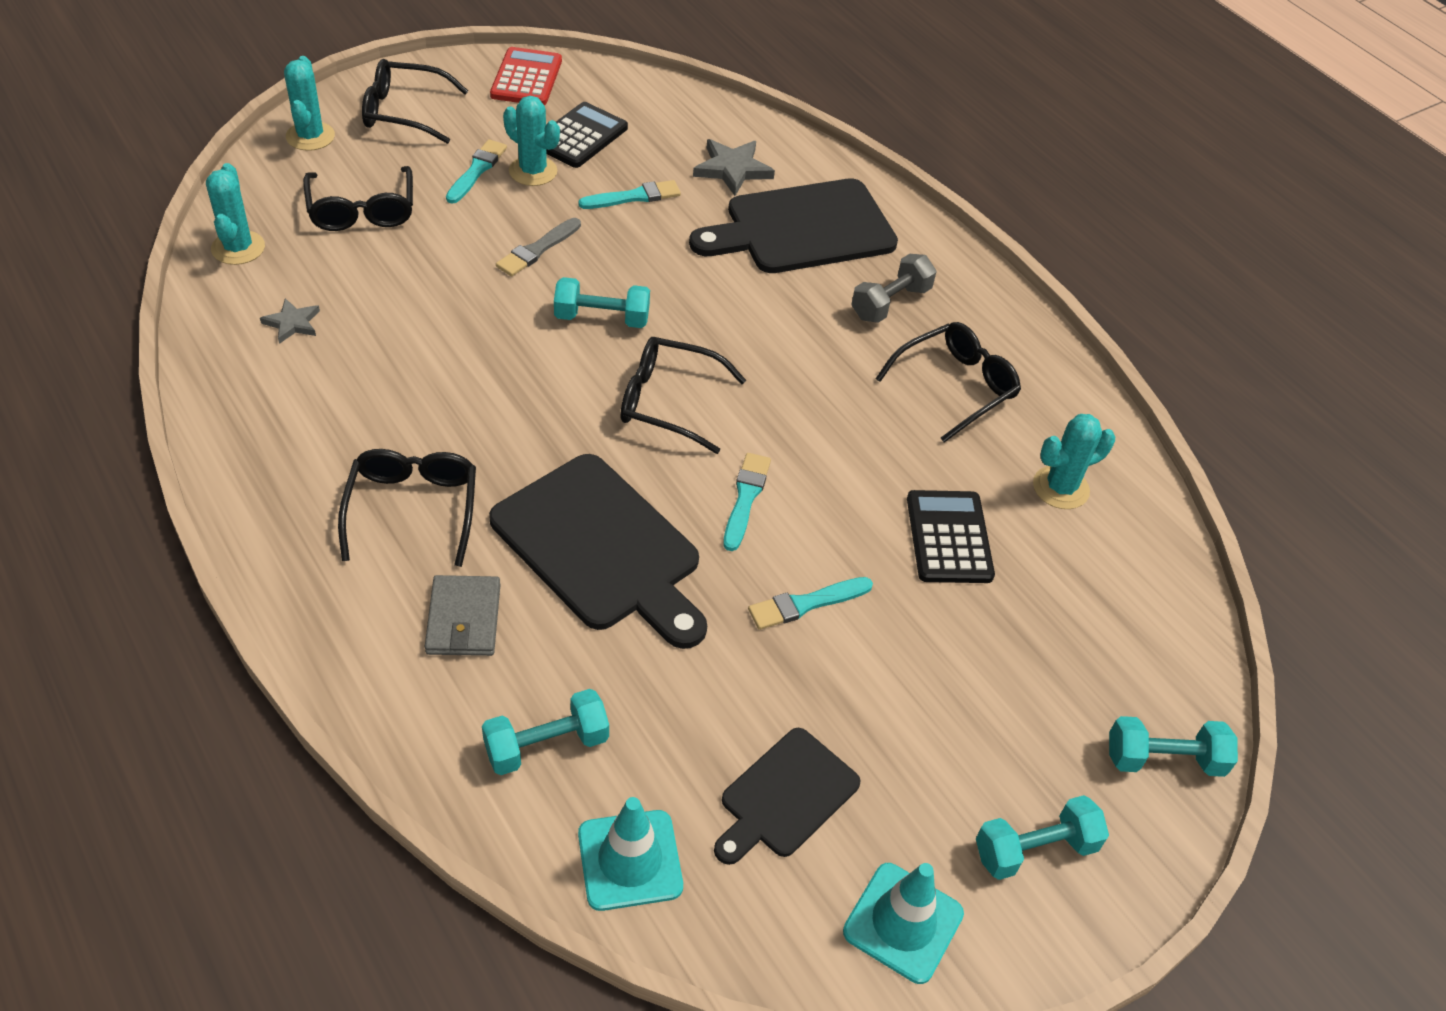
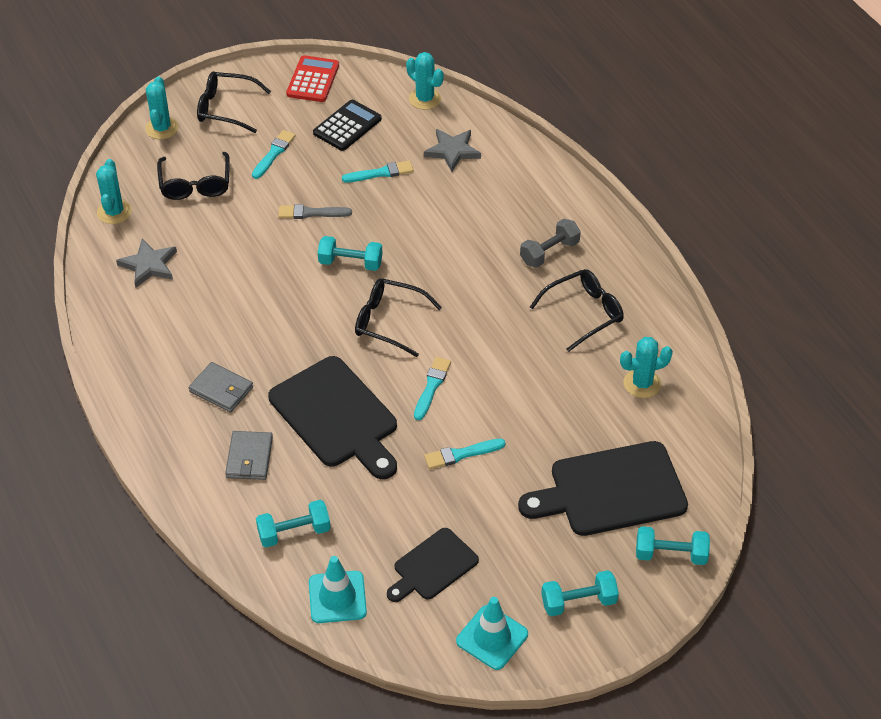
camera: 10 degrees right, 0 degrees up
(292, 323) = (149, 265): grey star -> grey star, size x1.60
(412, 509) = (221, 389): black glasses -> grey wallet
(533, 171) = (312, 154): turquoise cactus -> turquoise cactus (425, 99)
(537, 250) = (311, 213): grey brush -> grey brush turned 45 degrees clockwise
(802, 228) = (496, 197): black cutting board -> black cutting board (611, 490)
(949, 537) = (560, 415): black calculator -> none

